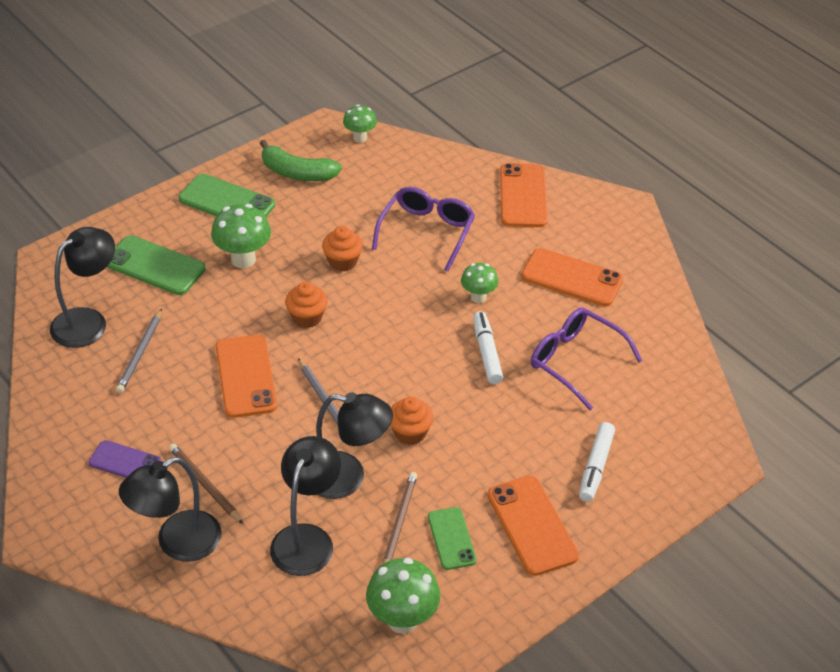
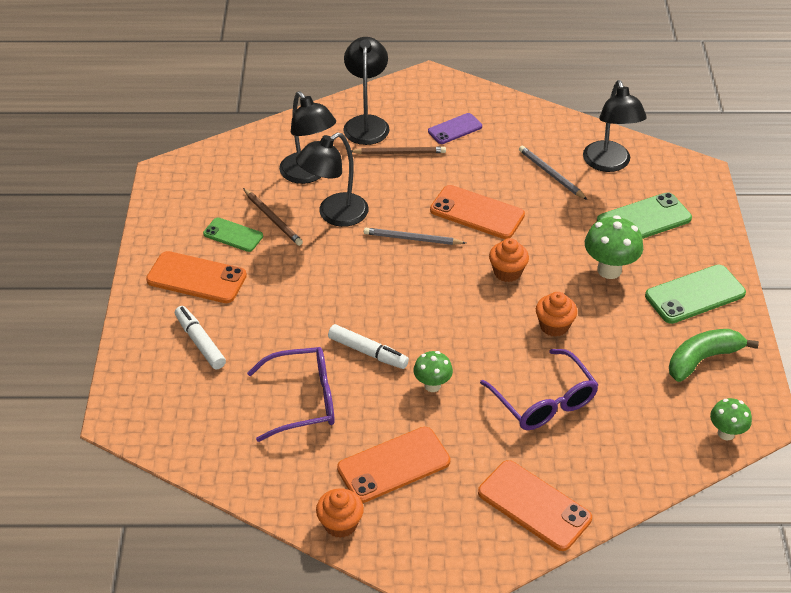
camera: 130 degrees right, 0 degrees up
(402, 620) = (206, 183): green mushroom -> none
(410, 433) = (338, 265): orange cupcake -> orange cupcake (340, 524)

